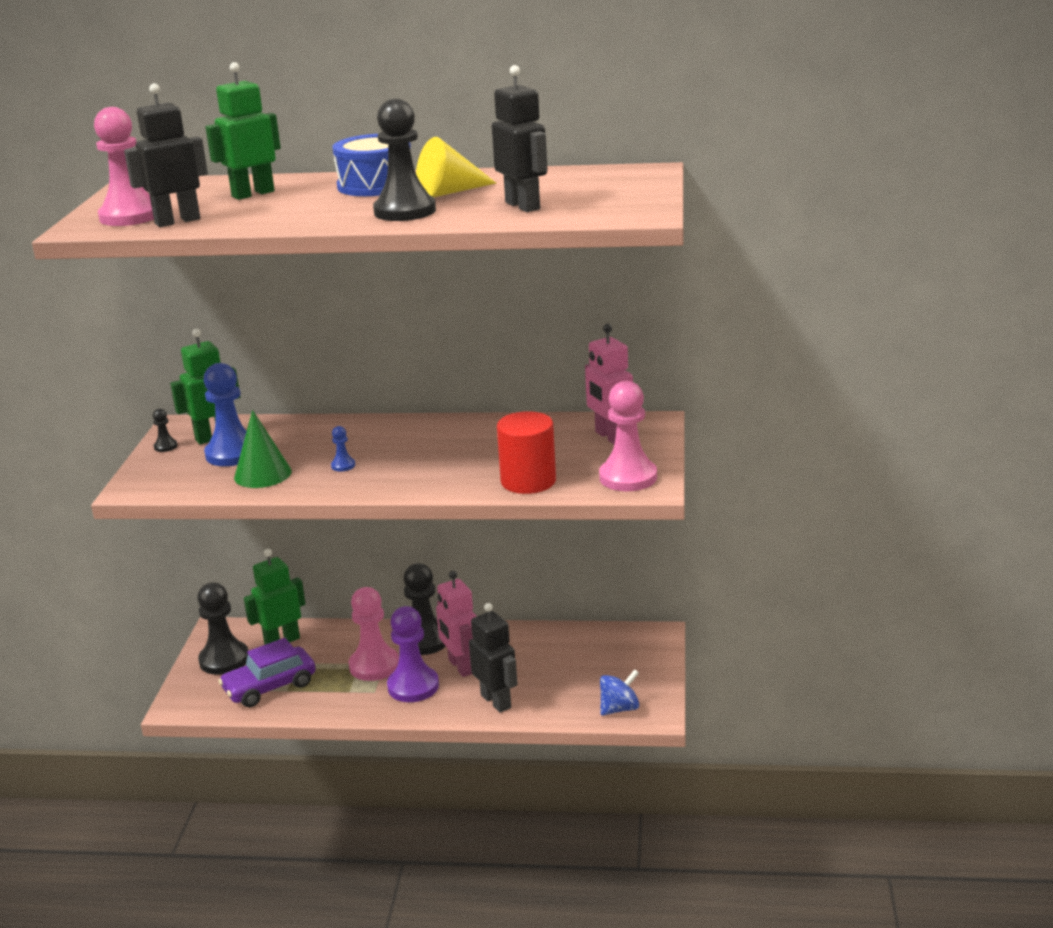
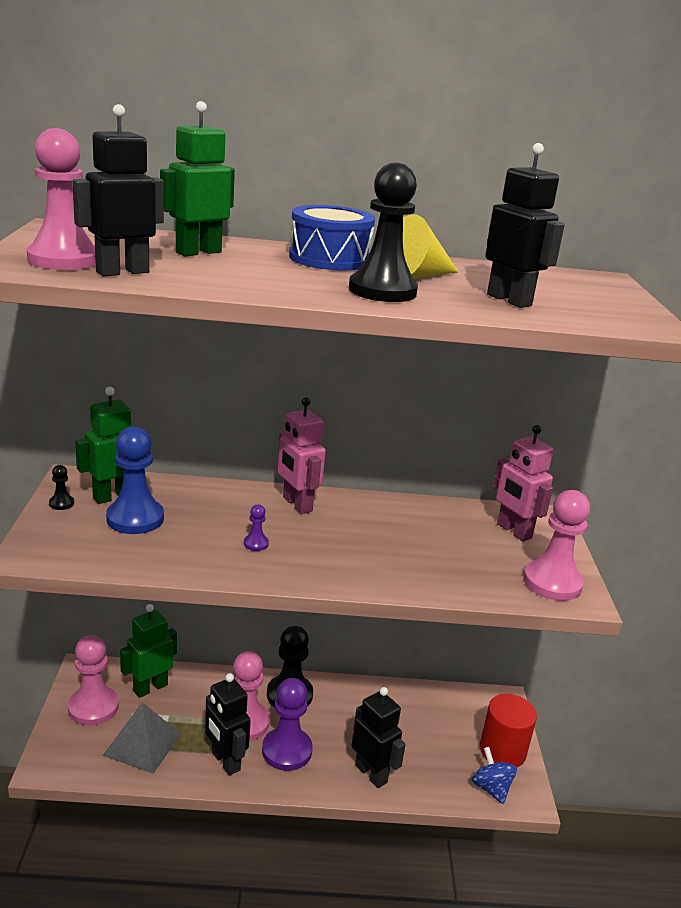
camera: 10 degrees left, 0 degrees up
(224, 660) = (93, 707): black pawn -> pink pawn
(262, 474) = (172, 547): green cone -> none
(270, 687) = (142, 744): purple car -> grey pyramid
(343, 465) = (256, 543): blue pawn -> purple pawn
(349, 697) = (225, 761): none -> black robot
(461, 667) = (329, 728): pink robot -> pink robot (297, 504)
(528, 481) = (454, 579): red cylinder -> red cylinder (502, 751)
(619, 708) = (491, 788): blue spinning top -> blue spinning top turned 75 degrees counterclockwise

